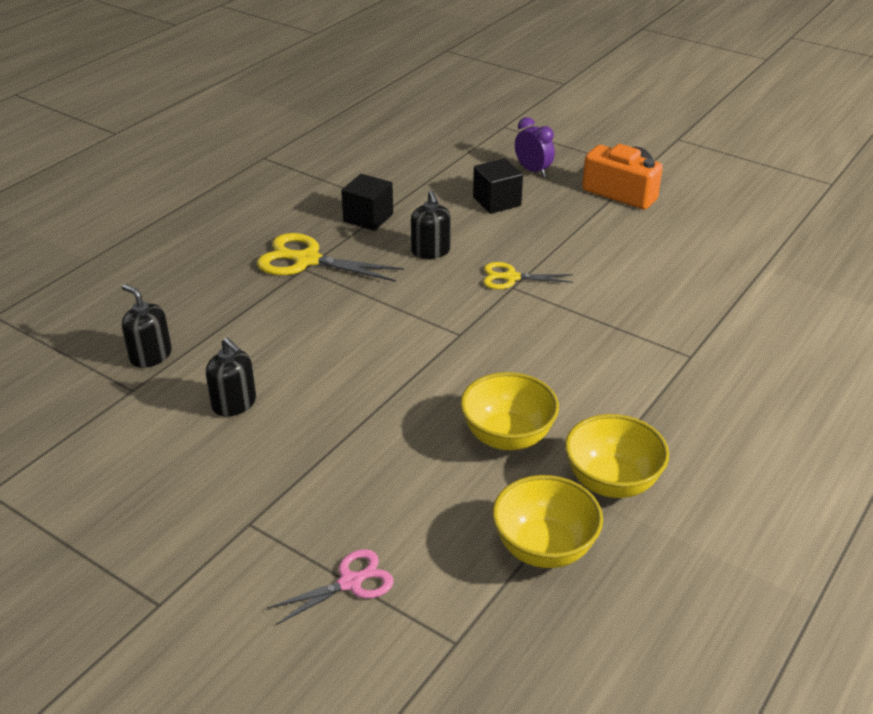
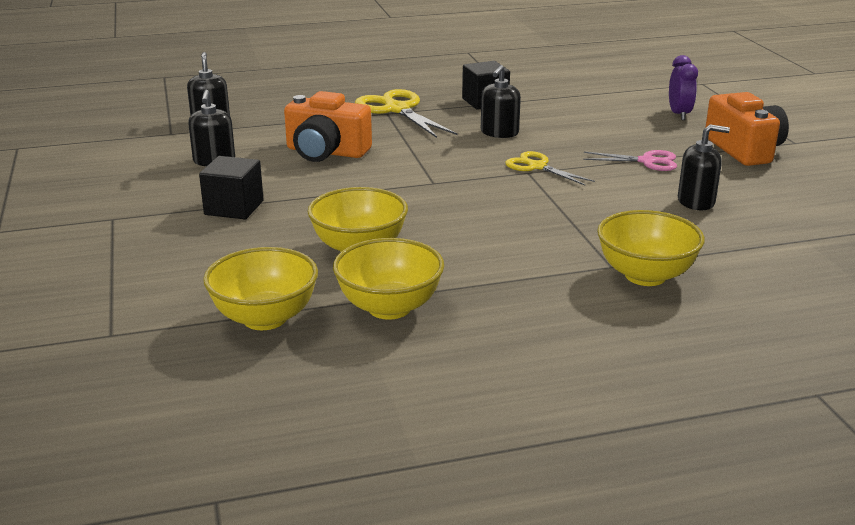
camera: 40 degrees right, 10 degrees down
(321, 342) = (326, 152): none -> orange camera
(351, 582) = (111, 273): pink scissors -> pink scissors (647, 161)
(497, 201) = (610, 122): black cube -> black cube (234, 208)
(660, 263) = (696, 202): none -> black soap dispenser
(721, 353) = (645, 275): none -> yellow bowl

